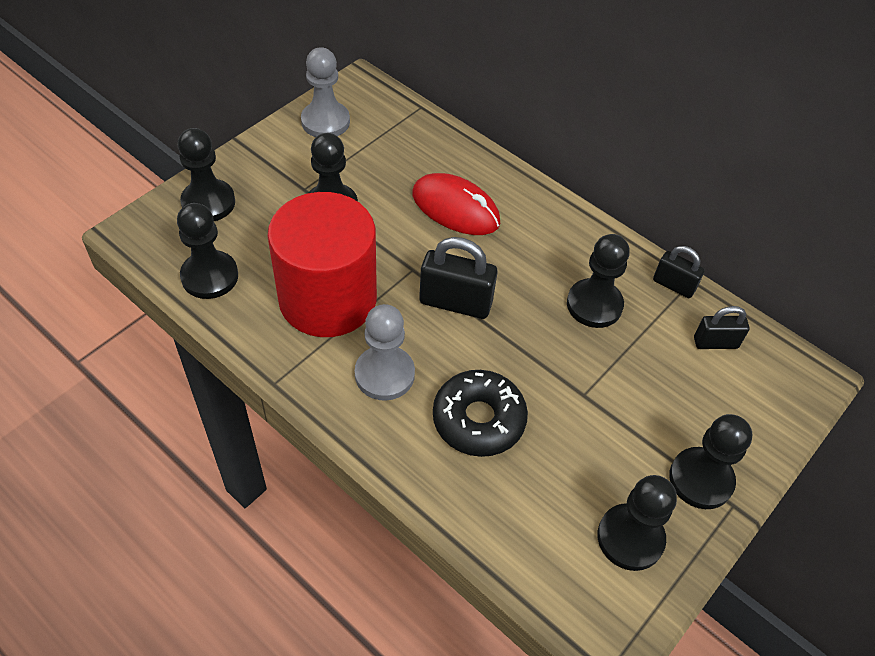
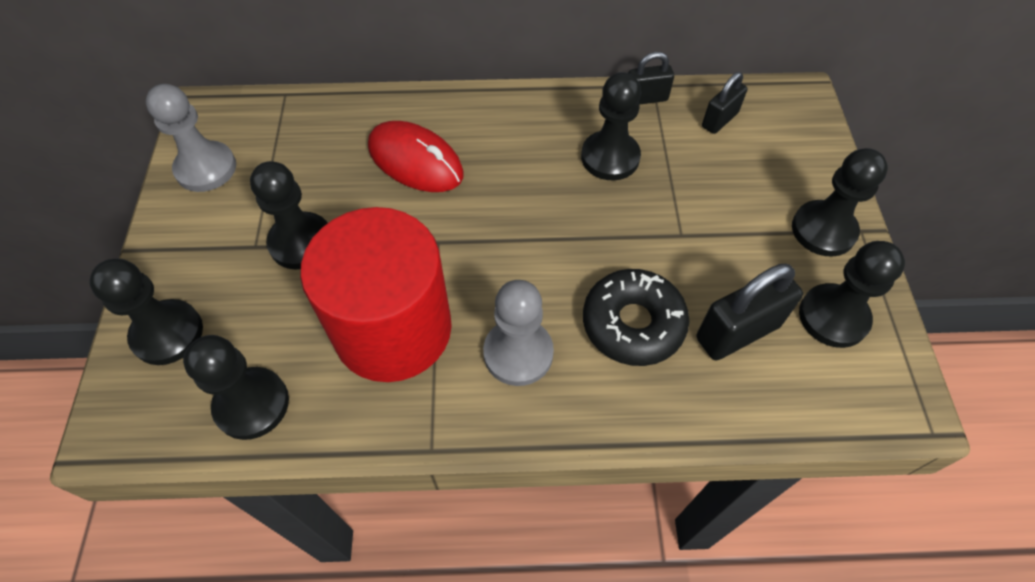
camera: 40 degrees left, 5 degrees up
(455, 208) = (415, 161): red mouse -> red mouse turned 45 degrees clockwise
(455, 302) = (505, 241): black padlock -> black padlock (737, 332)

